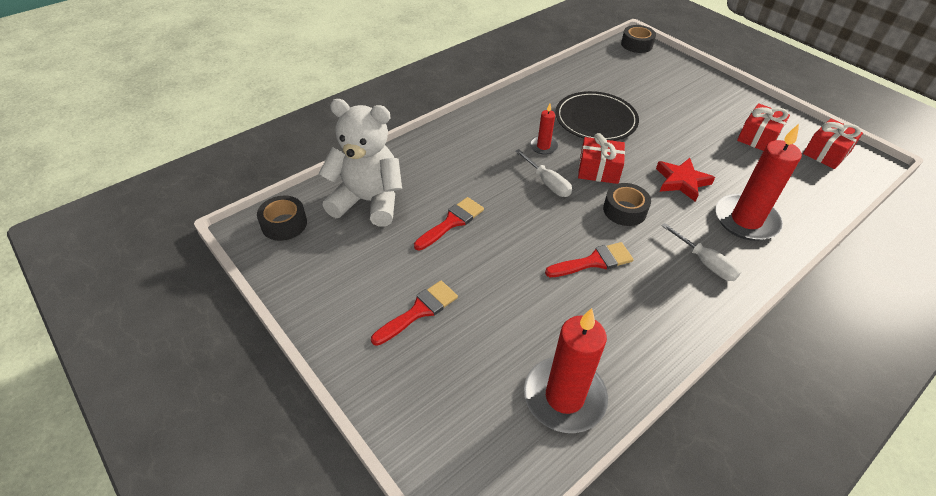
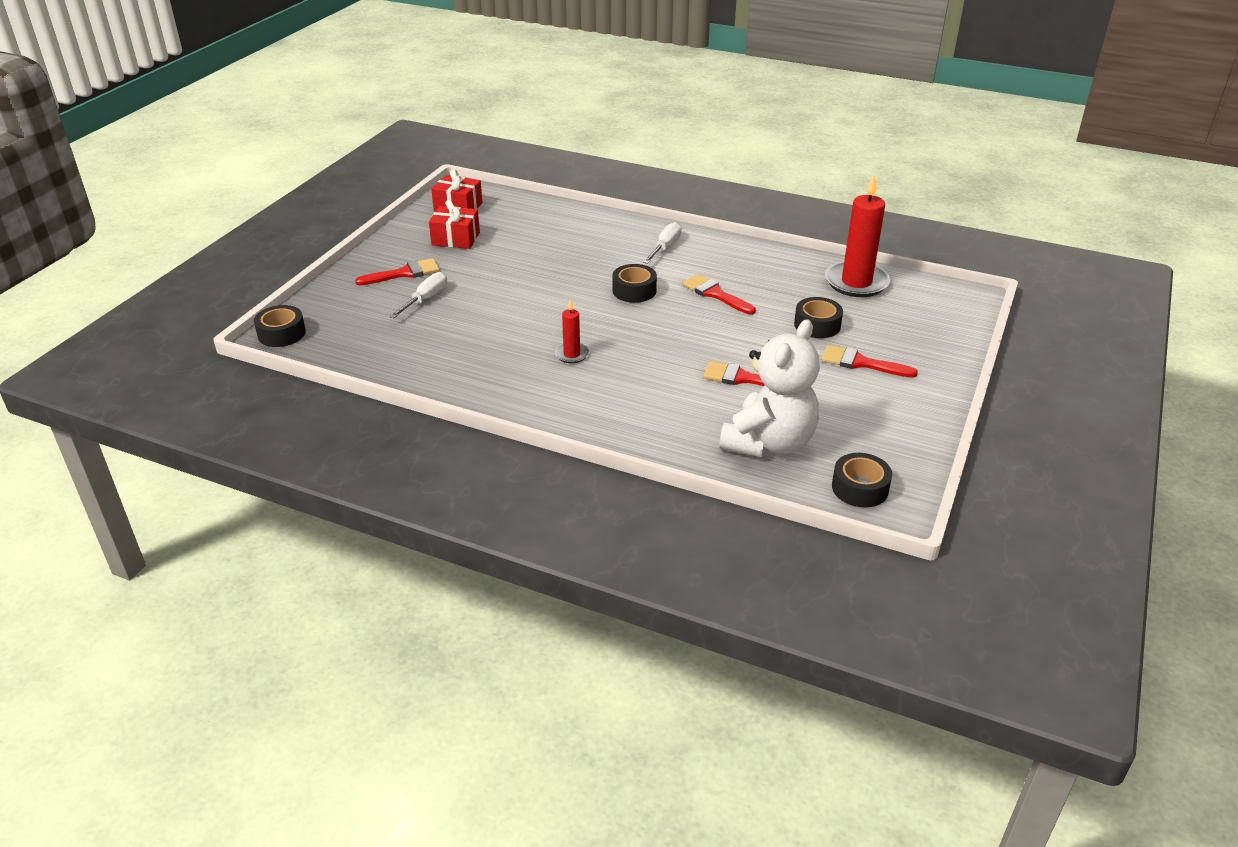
camera: 115 degrees left, 10 degrees down
(368, 201) = (769, 442): white teddy bear -> white teddy bear turned 135 degrees counterclockwise
(499, 312) = (817, 325): none -> black tape
(547, 183) = (632, 338): white screwdriver -> white screwdriver (425, 299)
(595, 120) = (492, 332): black plate -> none
(598, 170) = (585, 314): red gift -> none
(681, 181) = (564, 269): red star -> none
(702, 101) = (404, 273): none -> red brush
(746, 220) = (593, 235): red candle -> none

